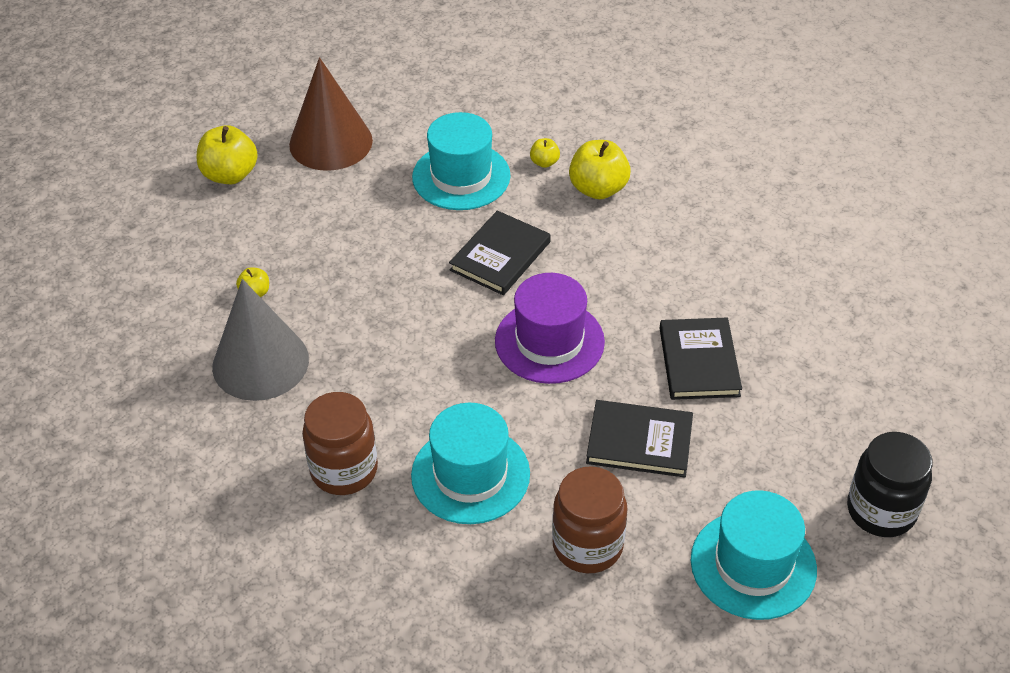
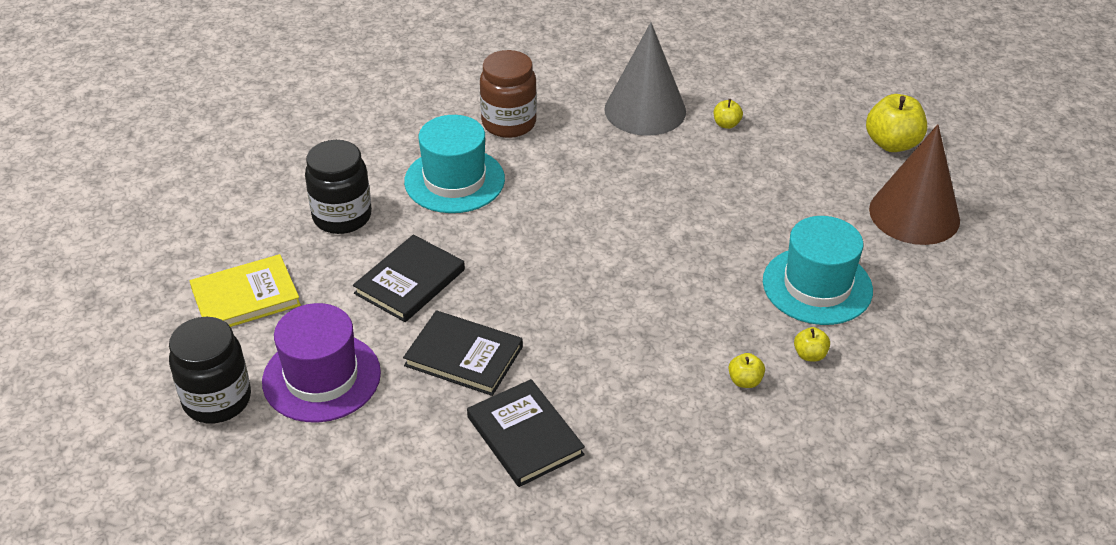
camera: 115 degrees right, 5 degrees down
(500, 256) = (685, 275): black book -> black book (525, 436)
(549, 341) = (557, 269): purple hat -> purple hat (321, 377)
(587, 545) = (342, 217): brown jar -> black jar
(598, 189) = (745, 381): yellow apple -> yellow apple, size x0.50
(753, 564) = (245, 297): turquoise hat -> yellow book

